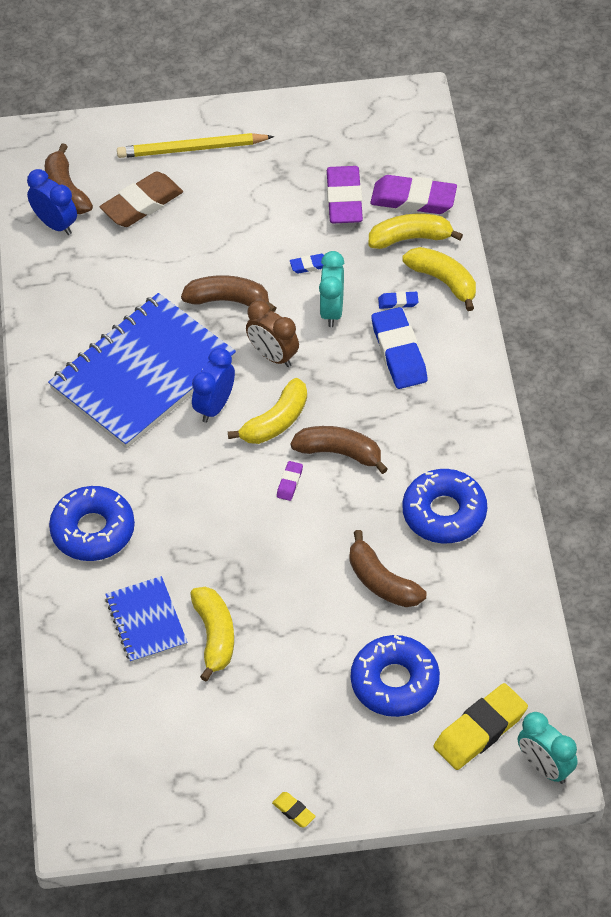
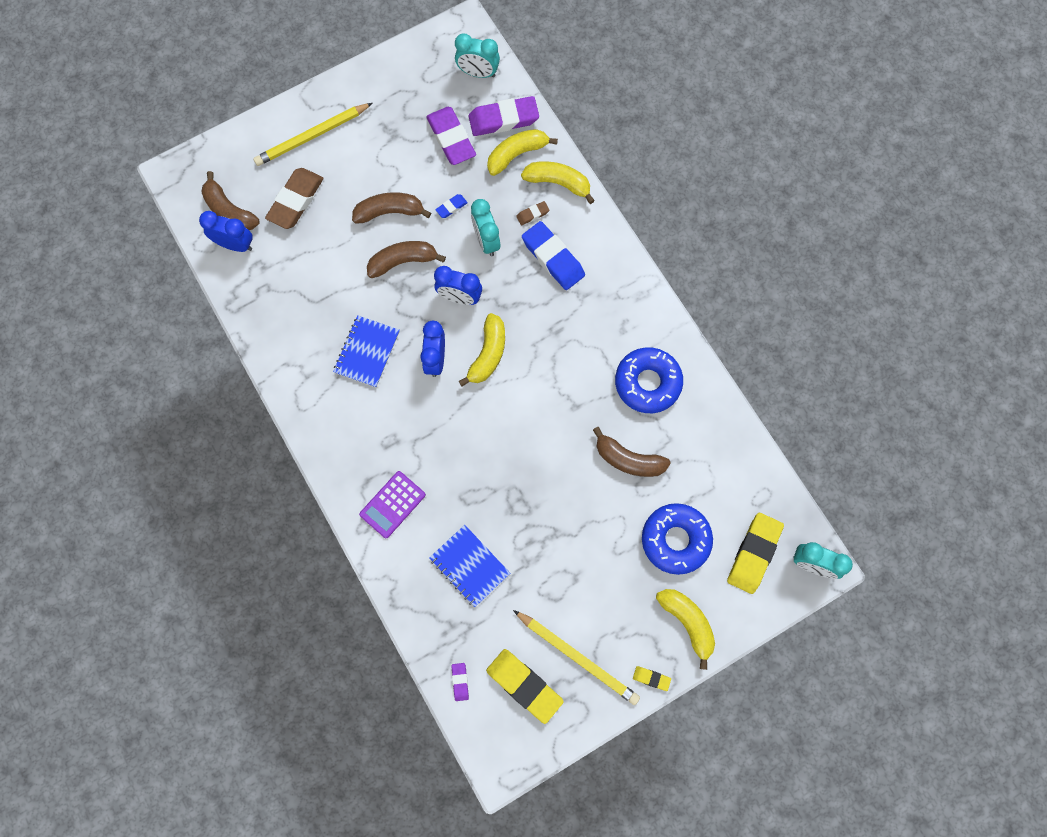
camera: 25 degrees left, 20 degrees up
(93, 530) = (392, 504): blue donut -> purple calculator
(142, 373) = (367, 352): blue notebook -> blue notebook, size x0.50
(145, 762) = (524, 685): none -> yellow eraser
(215, 636) = (526, 556): yellow banana -> yellow banana (687, 622)
(219, 757) = (577, 657): none -> yellow pencil
(273, 356) = (459, 297): brown clock -> blue clock
(289, 483) = (522, 403): purple eraser -> purple eraser (460, 682)
(339, 452) = (548, 362): brown banana -> brown banana (389, 212)
(398, 302) = (532, 214): blue eraser -> brown eraser
(408, 145) = (478, 73): none -> turquoise clock

